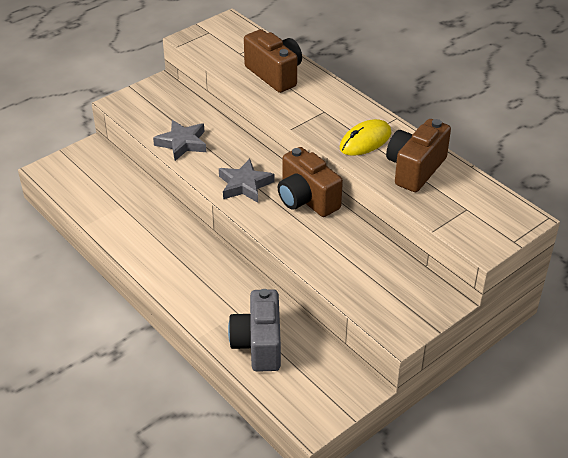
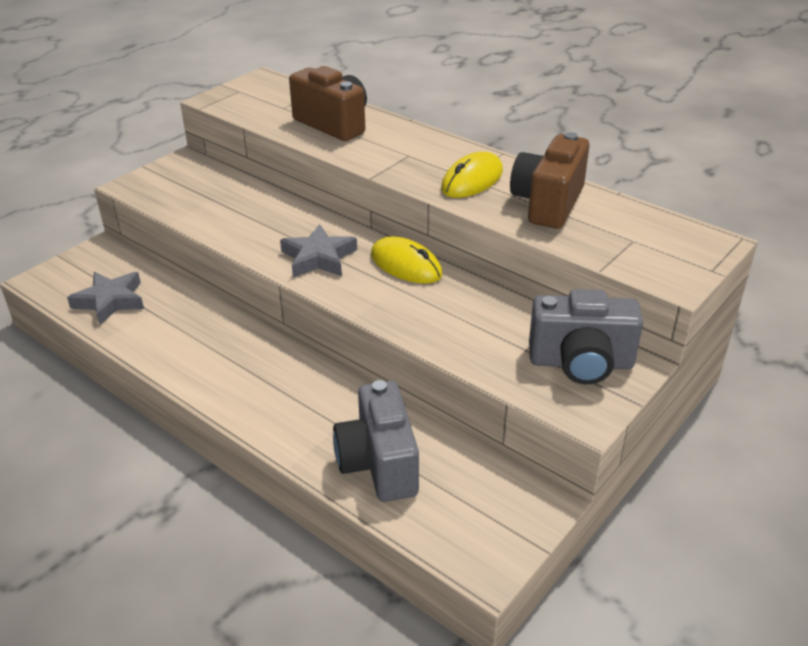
camera: 10 degrees left, 5 degrees down
(182, 143) = (224, 220): grey star -> grey star (110, 301)
(306, 199) = (406, 265): brown camera -> yellow mouse
(408, 295) = (581, 363): none -> grey camera

